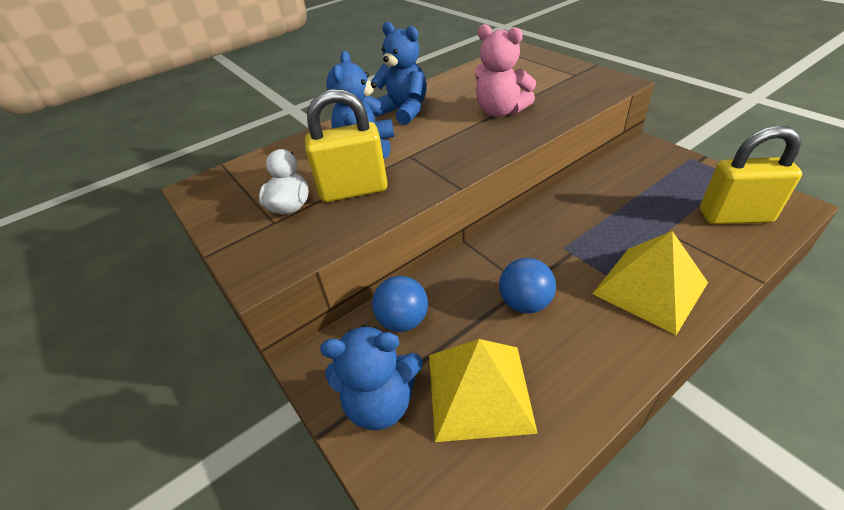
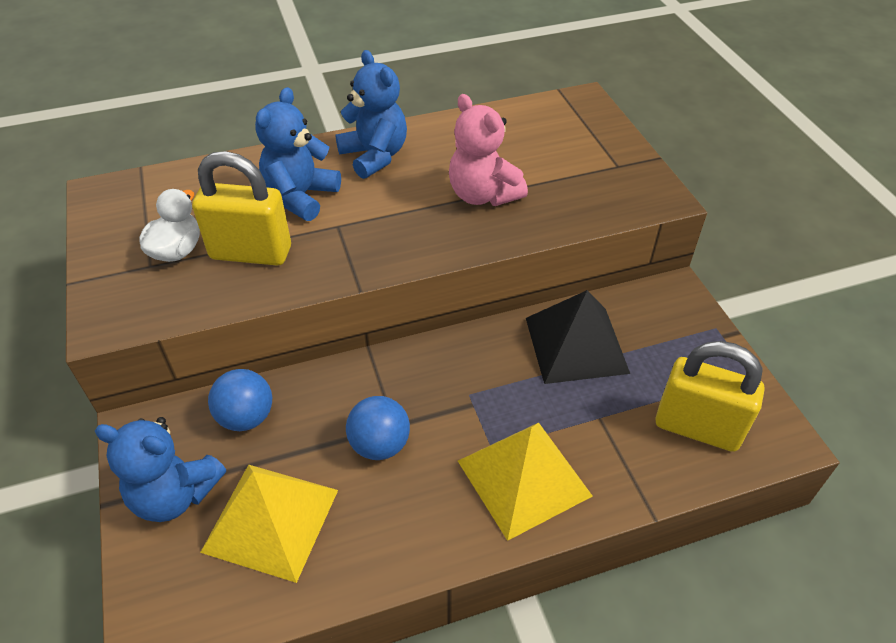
camera: 15 degrees right, 5 degrees up
(611, 194) = (576, 344): none -> black pyramid

